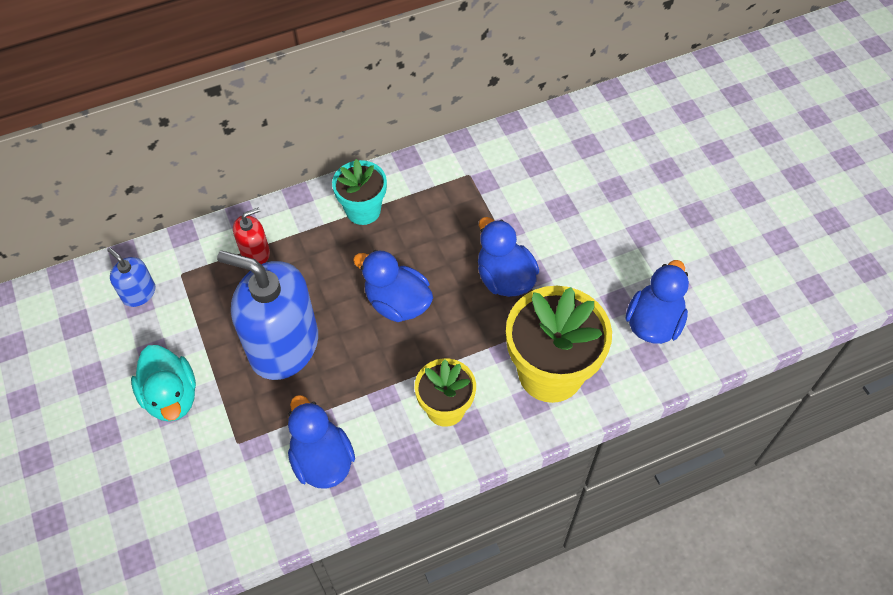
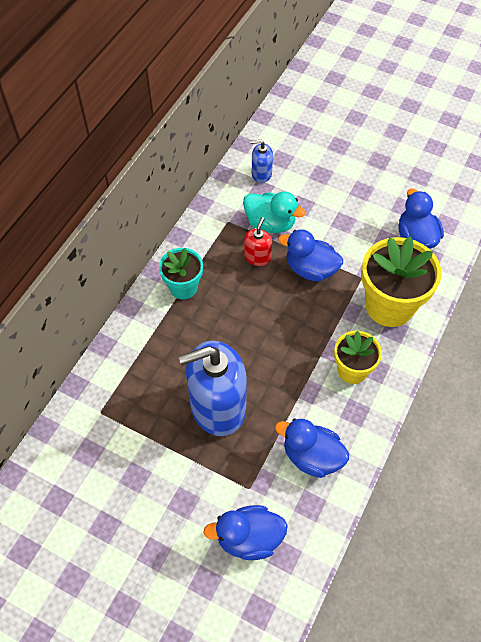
camera: 40 degrees left, 0 degrees up
(139, 293) = (83, 446): blue soap dispenser -> blue soap dispenser (261, 174)
(171, 396) = (176, 494): turquoise duck -> turquoise duck (270, 223)
(255, 252) = (138, 362): red soap dispenser -> red soap dispenser (257, 257)
(397, 303) = (262, 329): blue duck -> blue duck (249, 538)

